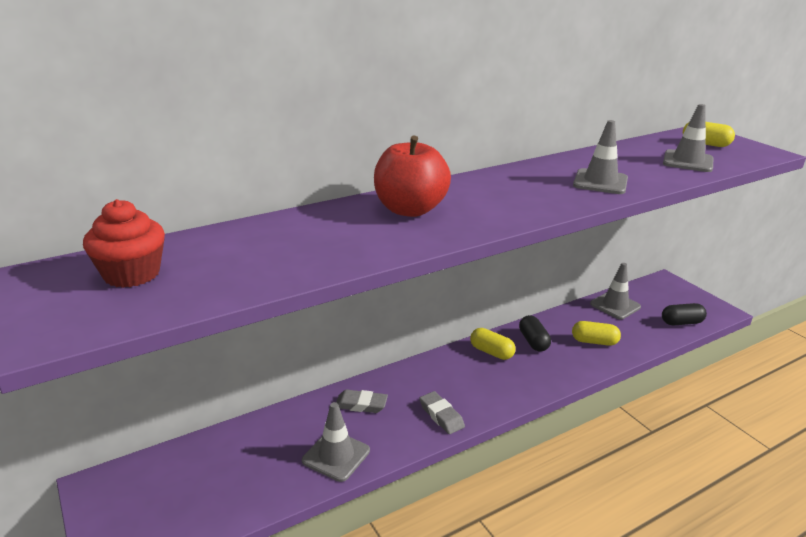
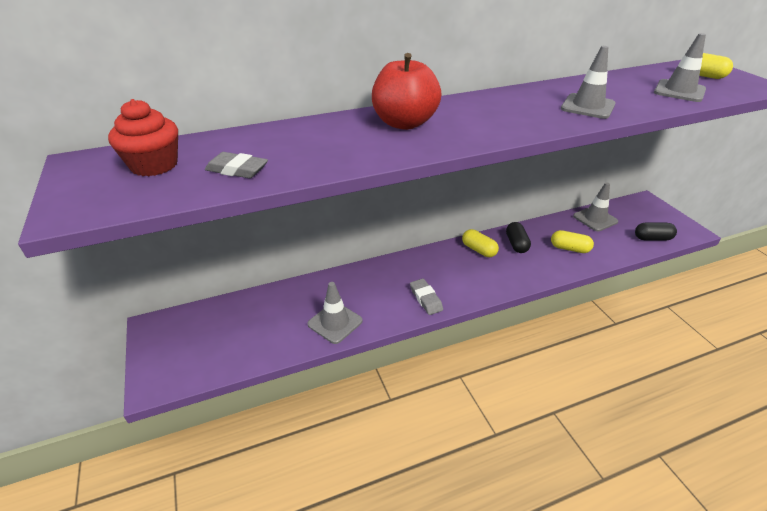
camera: 10 degrees right, 10 degrees up
(361, 404) = (363, 283): grey eraser -> grey eraser (237, 170)

